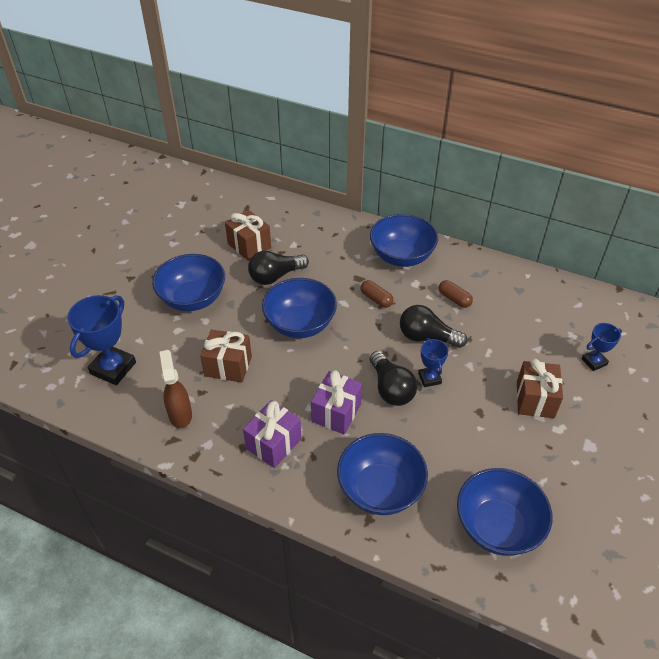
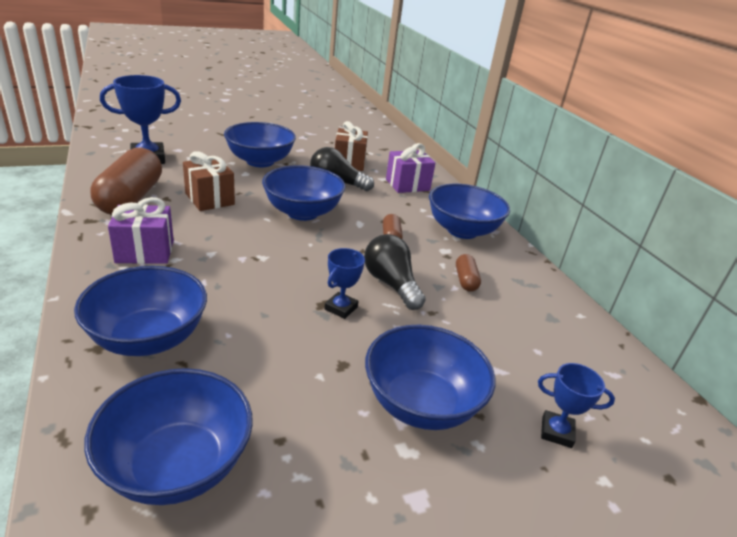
camera: 40 degrees right, 15 degrees down
(180, 414) = (131, 198): brown spray bottle -> brown capsule
(336, 412) = (223, 270): purple gift -> purple gift (407, 185)
(391, 388) = (295, 289): black light bulb -> none
(535, 399) = (421, 404): brown gift -> blue bowl

